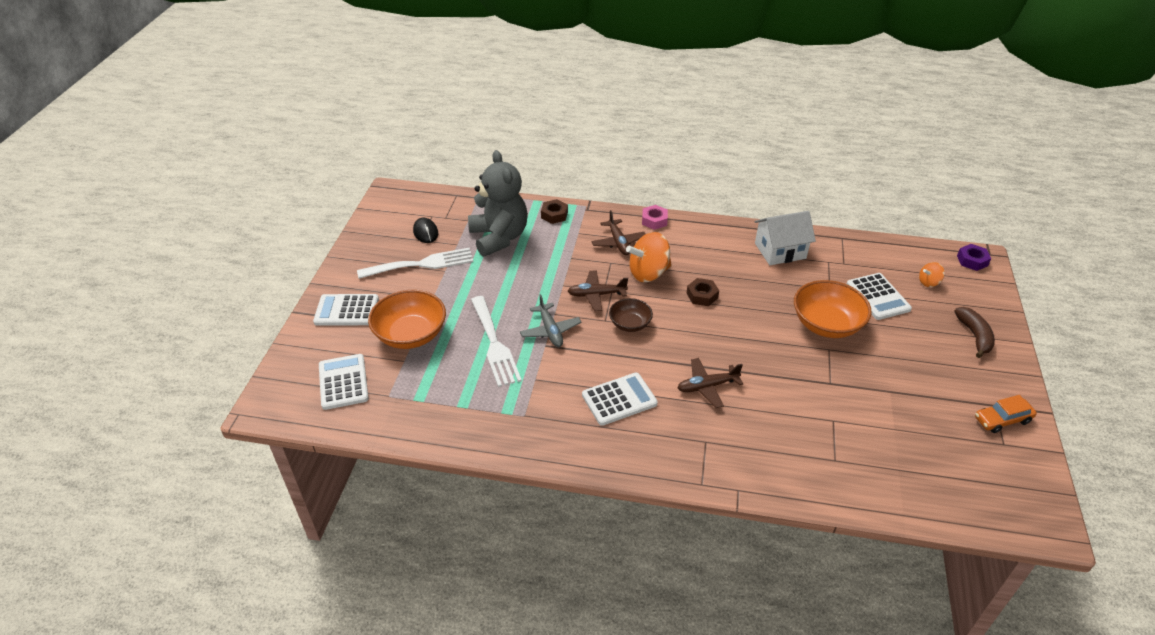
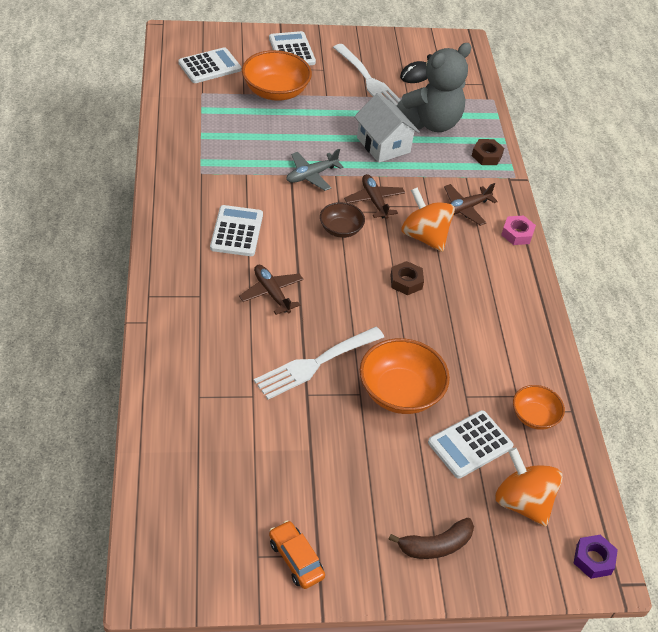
camera: 70 degrees right, 5 degrees up
(494, 344) = (281, 142): white fork -> white fork (315, 364)
(619, 399) = (236, 231): white calculator -> white calculator turned 135 degrees counterclockwise
(780, 251) = (515, 348): white house -> white house (383, 145)
(848, 257) = (534, 416): none -> orange bowl
(928, 282) = (522, 502): orange spinning top -> orange spinning top, size x2.02

